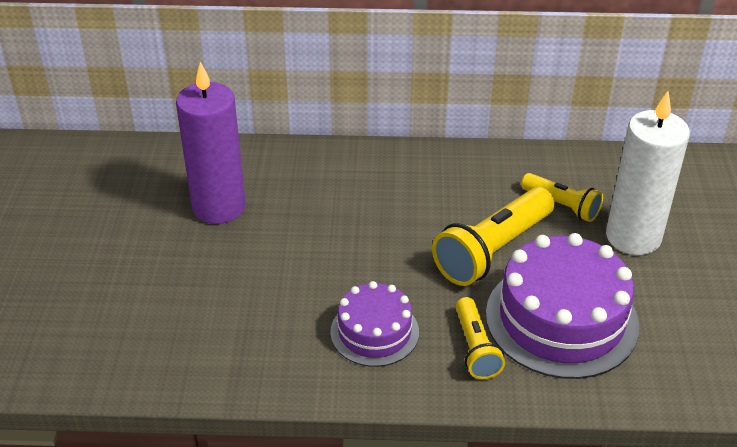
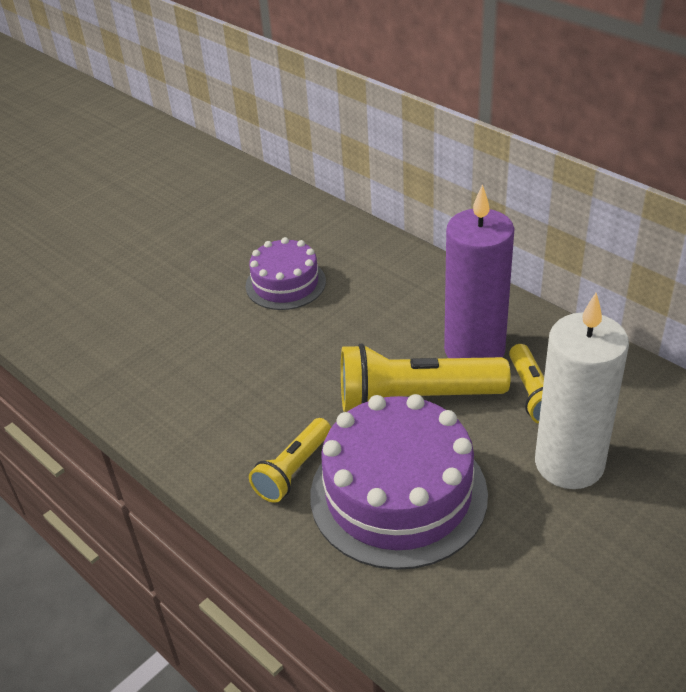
camera: 45 degrees right, 0 degrees up
(219, 207) = (248, 246): purple candle -> purple candle (474, 350)
(374, 332) = (234, 406): purple cake -> purple cake (285, 283)

